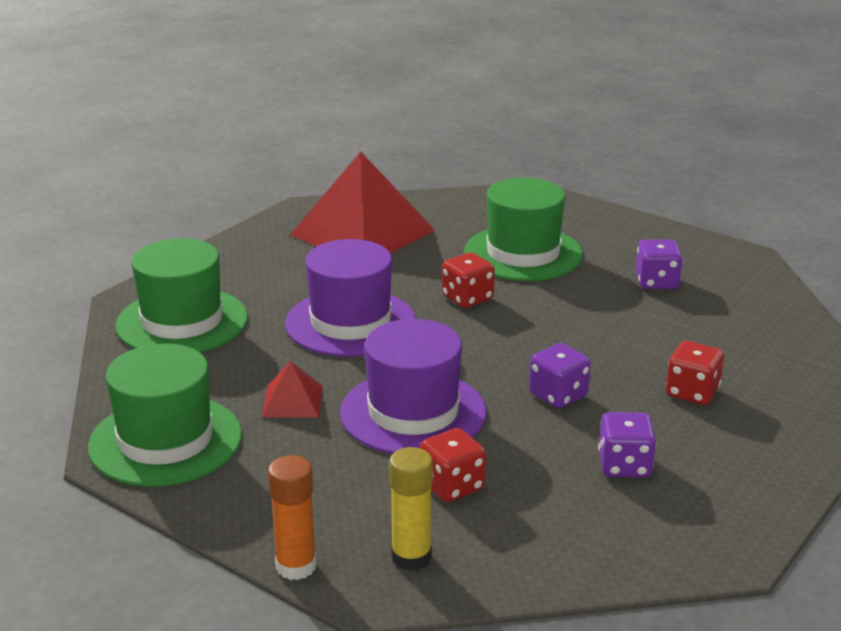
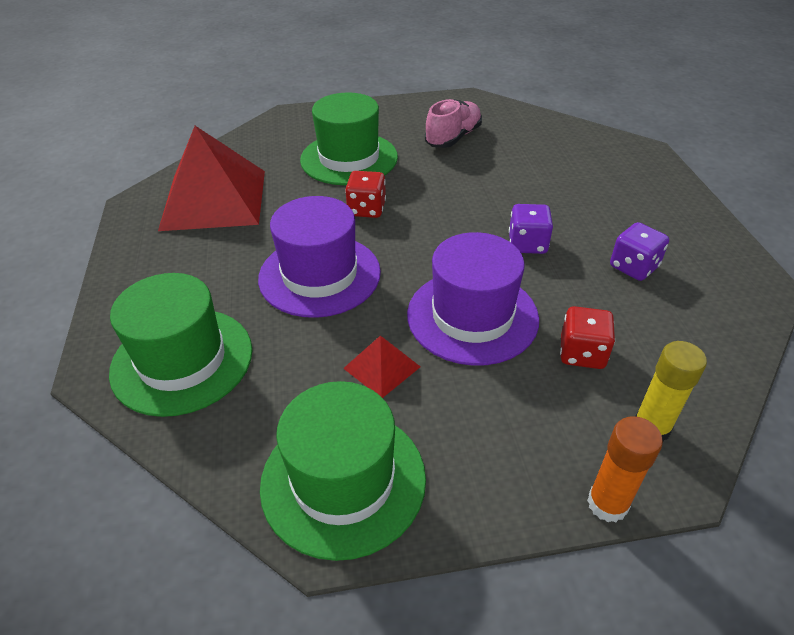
camera: 45 degrees left, 15 degrees up
(656, 282) = (453, 138): purple dice -> pink shoe
(692, 392) = (583, 197): red dice -> none

